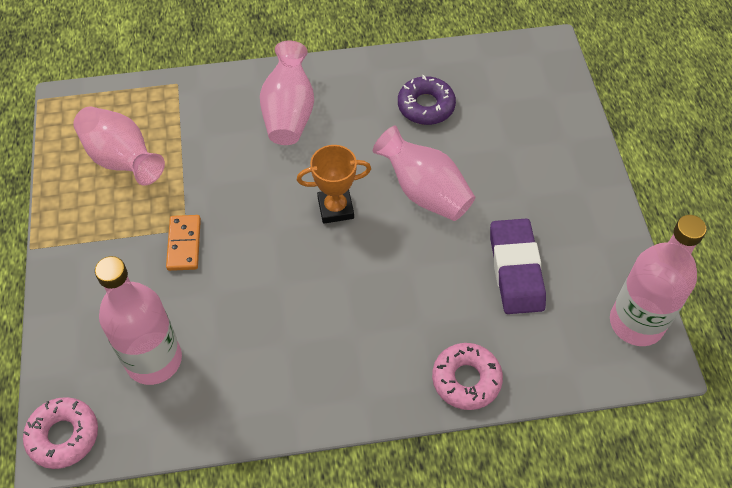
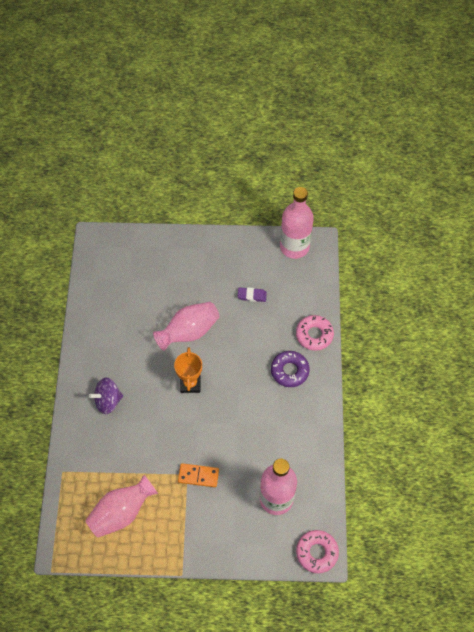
camera: 80 degrees left, 5 degrees up
(289, 113) = (108, 401): pink vase -> purple spinning top
(426, 106) = (123, 318): purple donut -> purple donut (289, 371)
(515, 270) = (252, 295): purple eraser -> purple eraser, size x0.51

